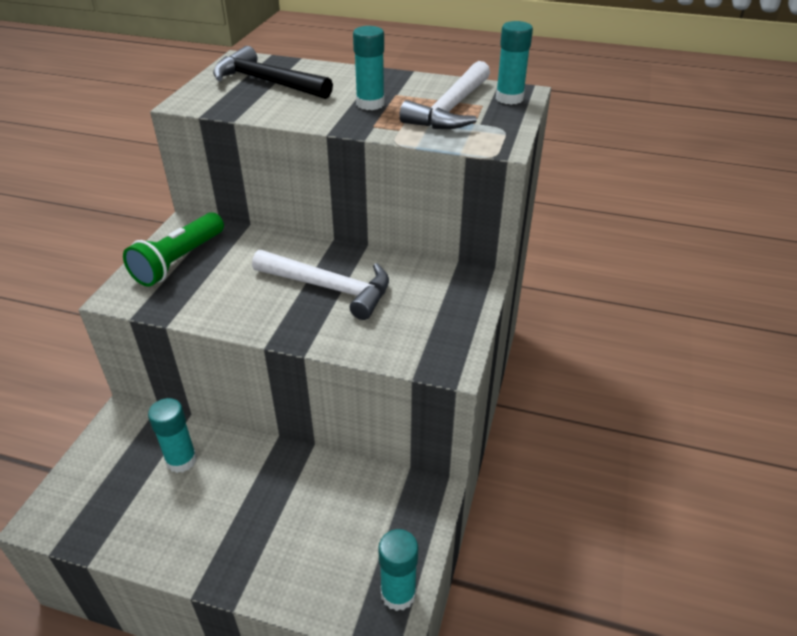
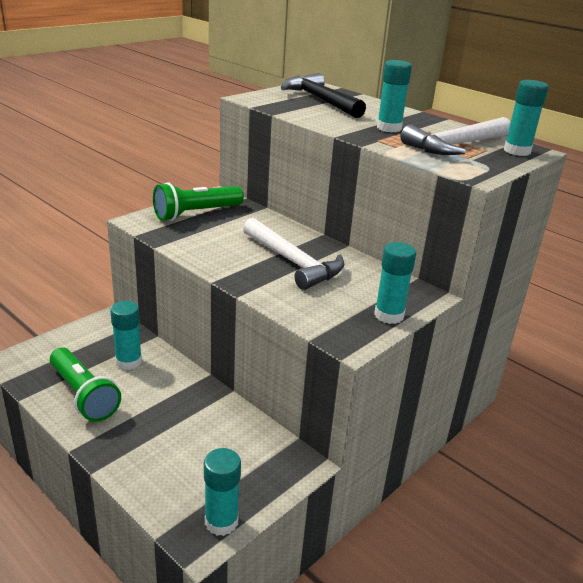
camera: 25 degrees right, 10 degrees down
(159, 524) = (83, 395): none -> green flashlight
(463, 317) = (389, 315): none -> turquoise glue stick

